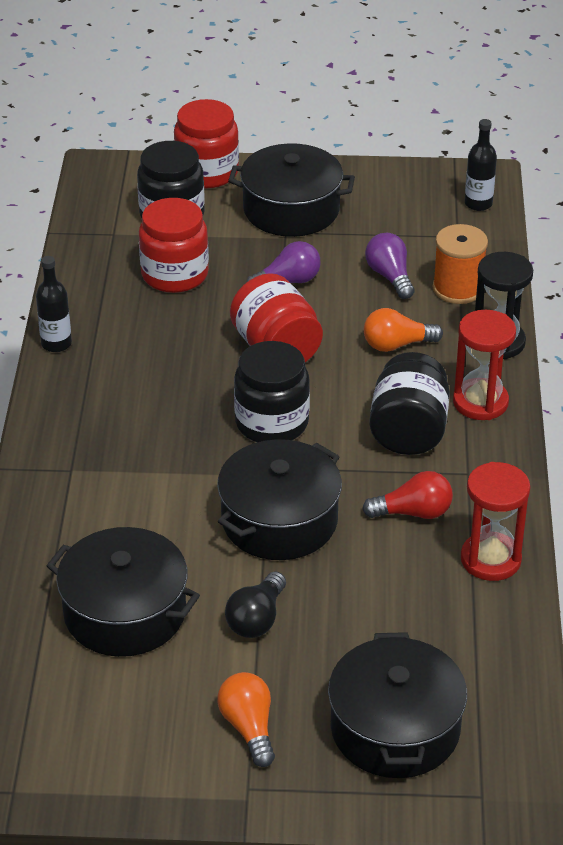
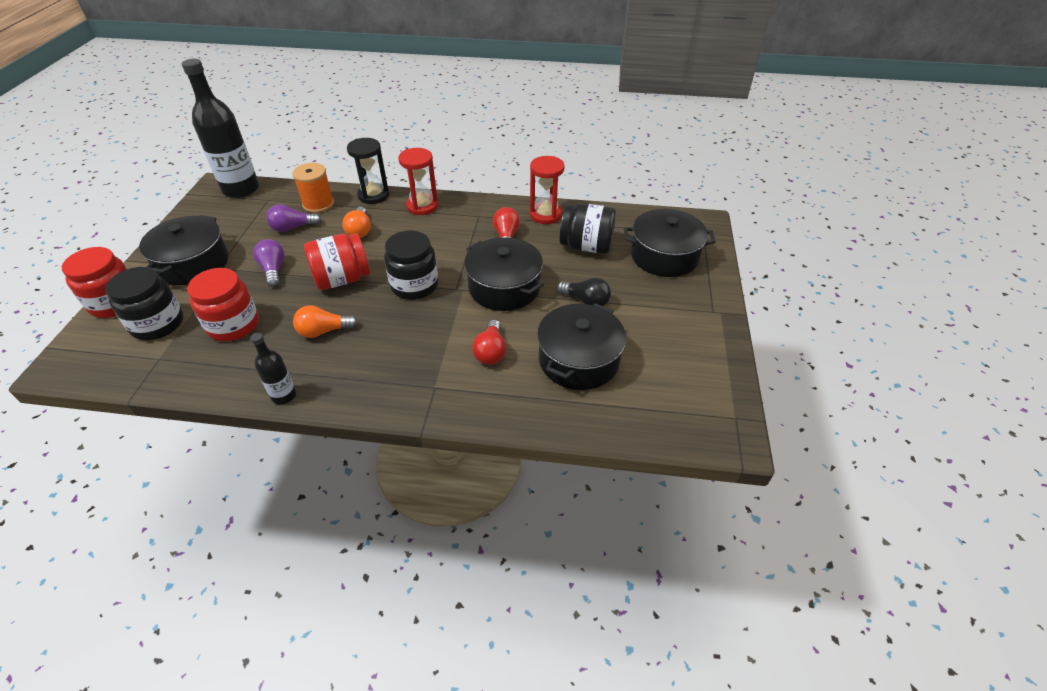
camera: 85 degrees left, 5 degrees up
(137, 517) = (491, 351): none -> red light bulb
(249, 727) = (669, 309): orange light bulb -> orange light bulb (323, 331)
(408, 431) = (438, 232): black jar -> black jar (586, 246)
(478, 204) = (241, 189): black bottle -> black bottle, size x2.07

